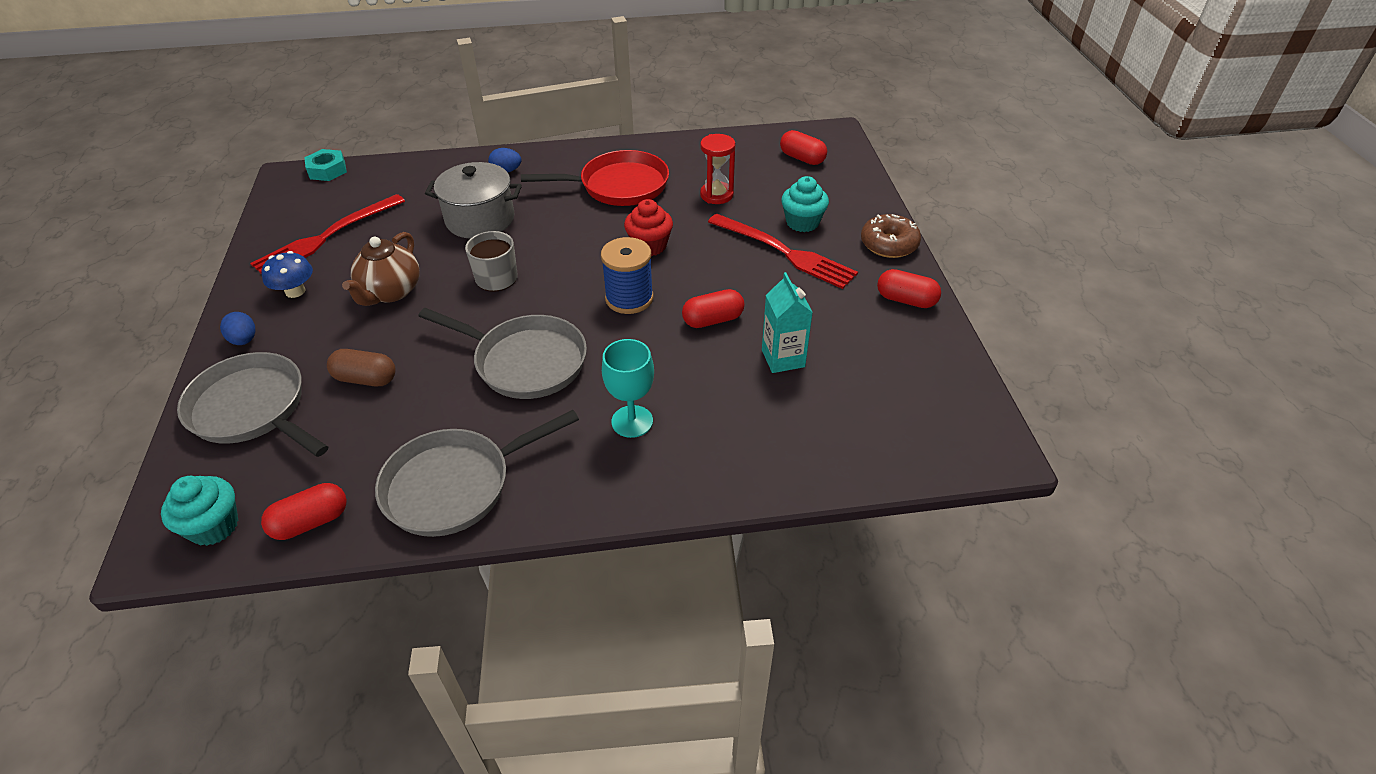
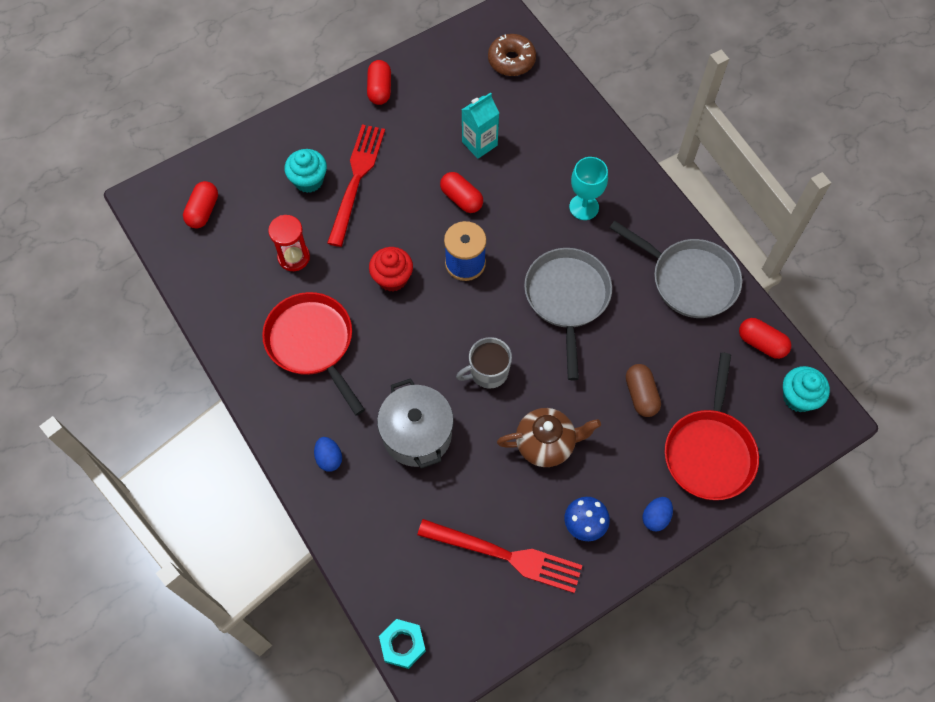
camera: 115 degrees left, 20 degrees up
(253, 409) = (709, 451): grey pan -> red pan
(889, 244) = (313, 115): brown donut -> brown donut (511, 60)

